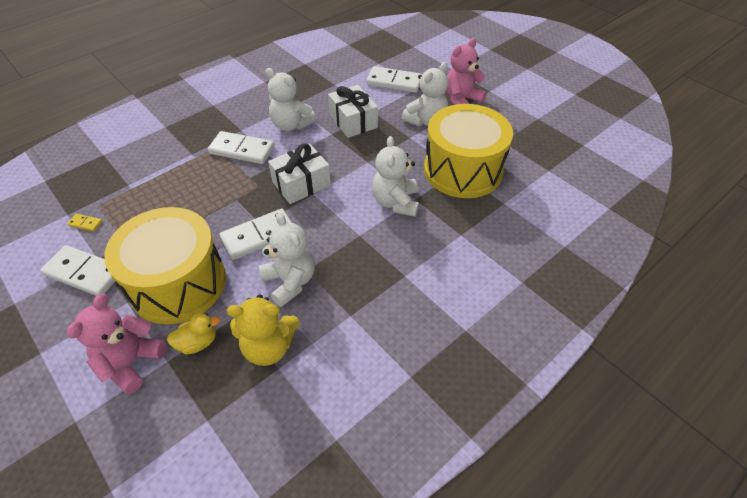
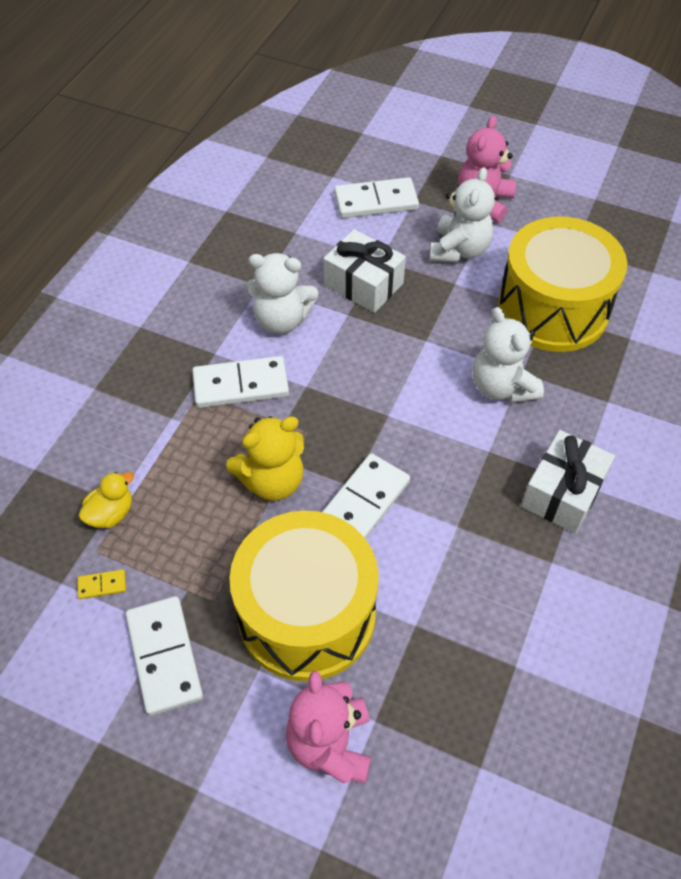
camera: 25 degrees left, 5 degrees up
(84, 273) = (164, 656): white domino -> white domino turned 75 degrees clockwise
(198, 342) = (395, 680): yellow duck -> yellow duck (111, 513)
(268, 347) = (485, 645): yellow teddy bear -> yellow teddy bear (272, 481)
(290, 281) = (449, 550): white teddy bear -> none
(301, 184) = (362, 406): white gift -> white gift (562, 492)

